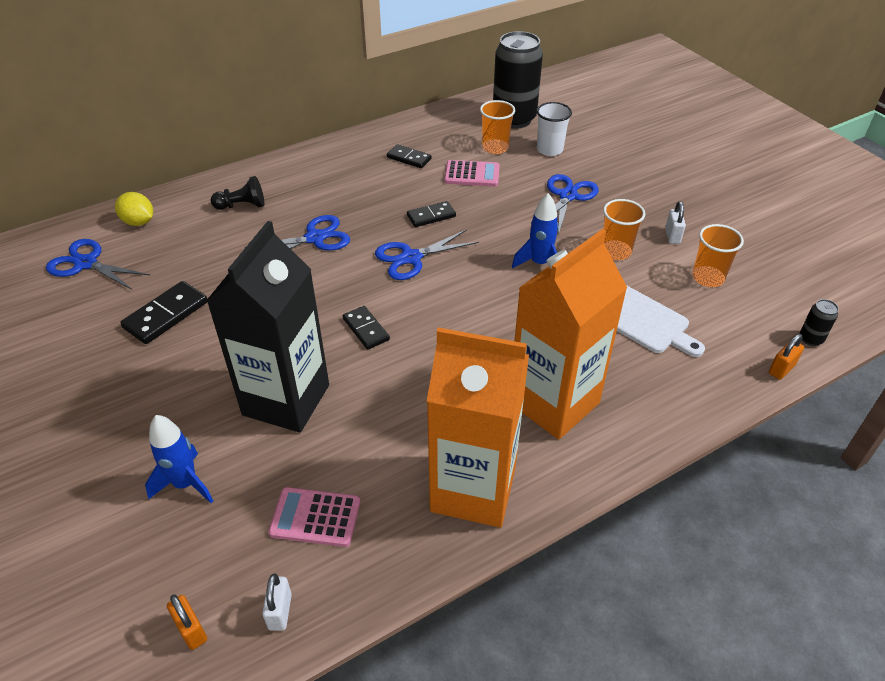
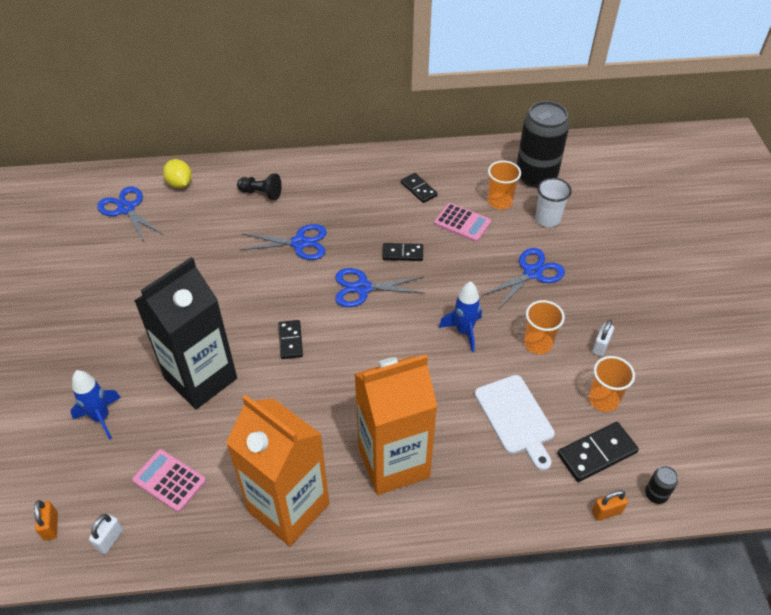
camera: 25 degrees right, 5 degrees up
(166, 315) = (157, 274): black domino -> black domino (596, 453)

